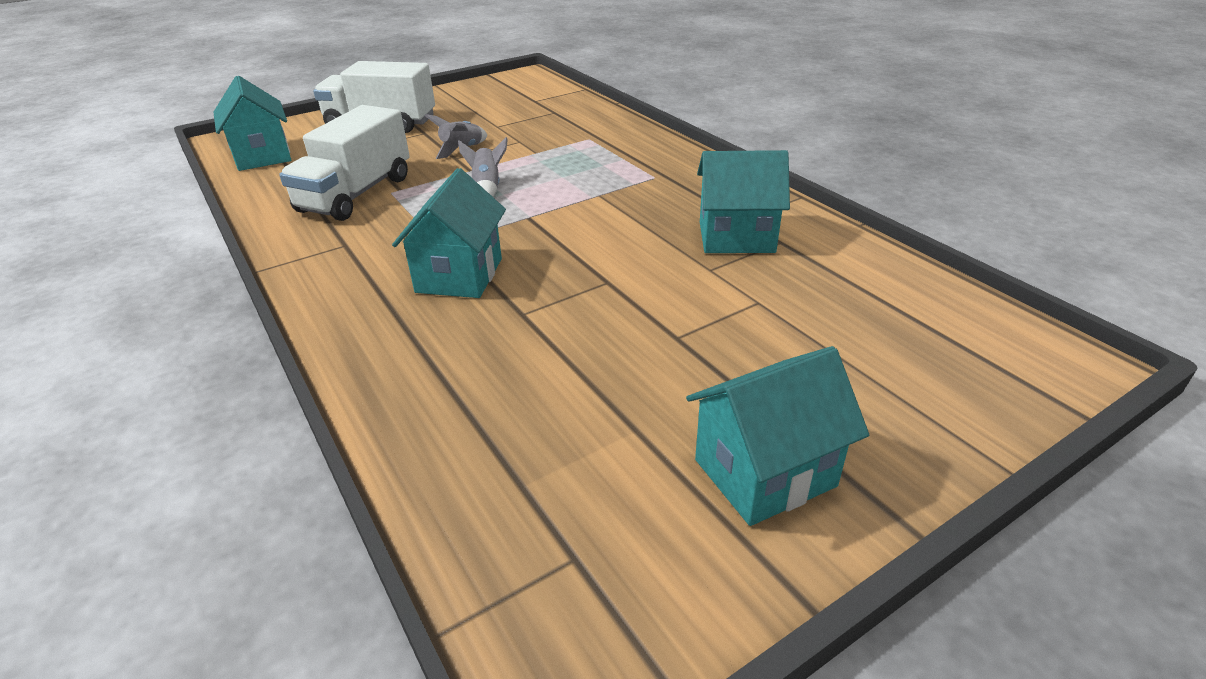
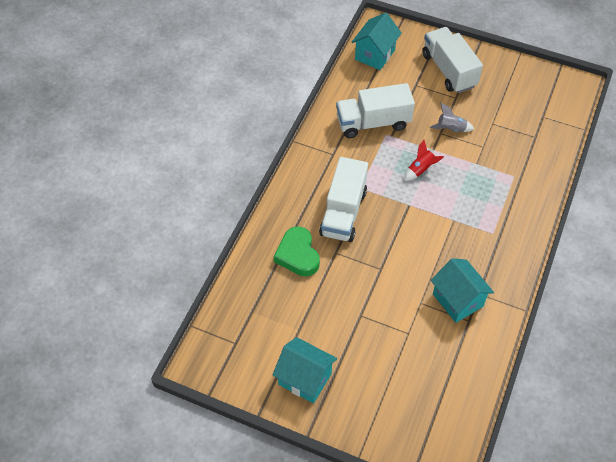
camera: 55 degrees right, 20 degrees up
(459, 275) = (343, 212): turquoise house -> white truck
(472, 358) = (298, 255): none -> green heart
(487, 188) = (421, 169): grey rocket -> red rocket

